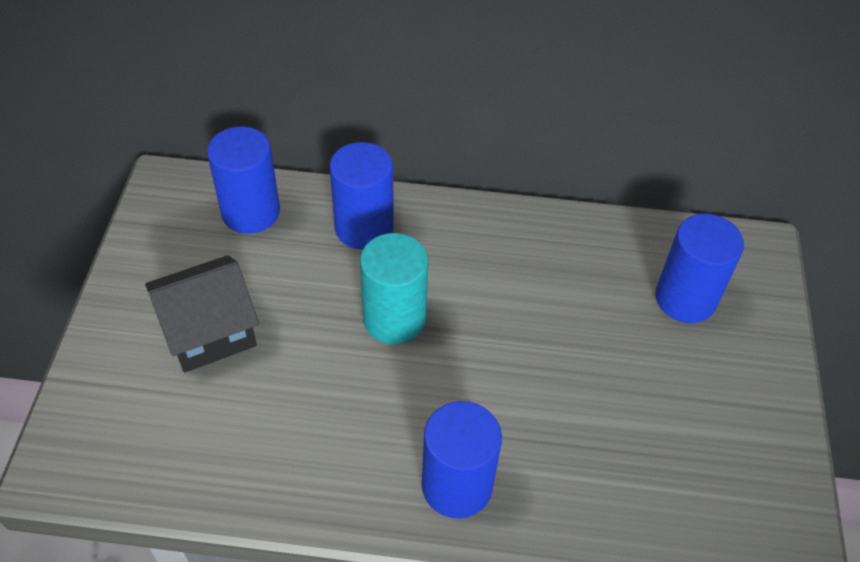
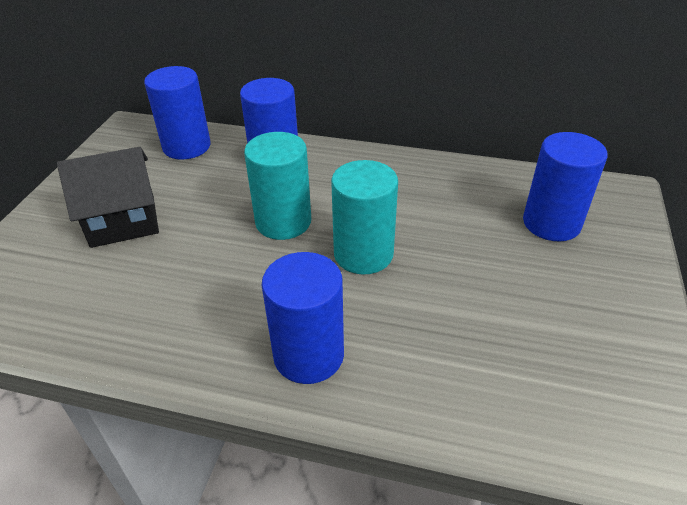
camera: 10 degrees right, 10 degrees down
(490, 356) = (363, 254): none -> turquoise cylinder

